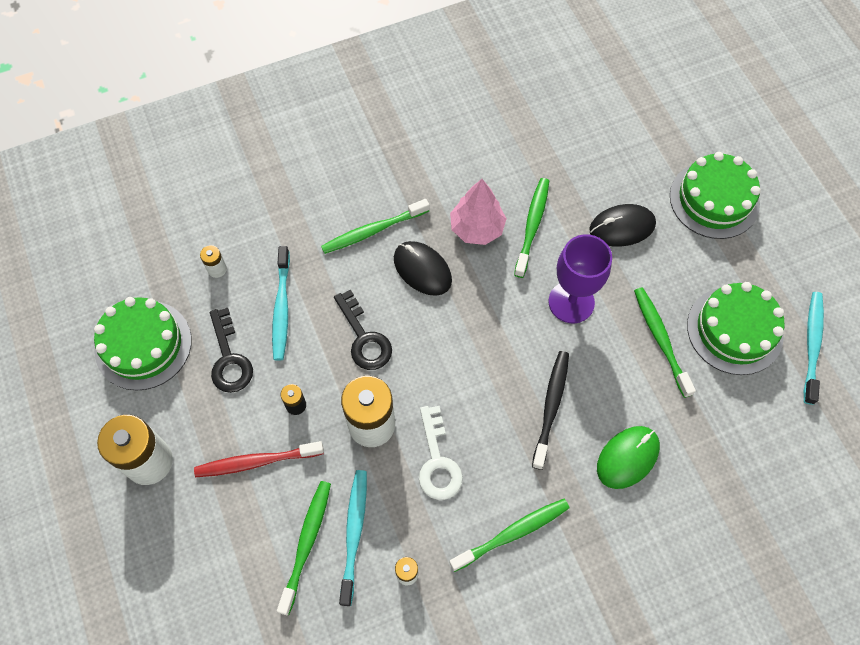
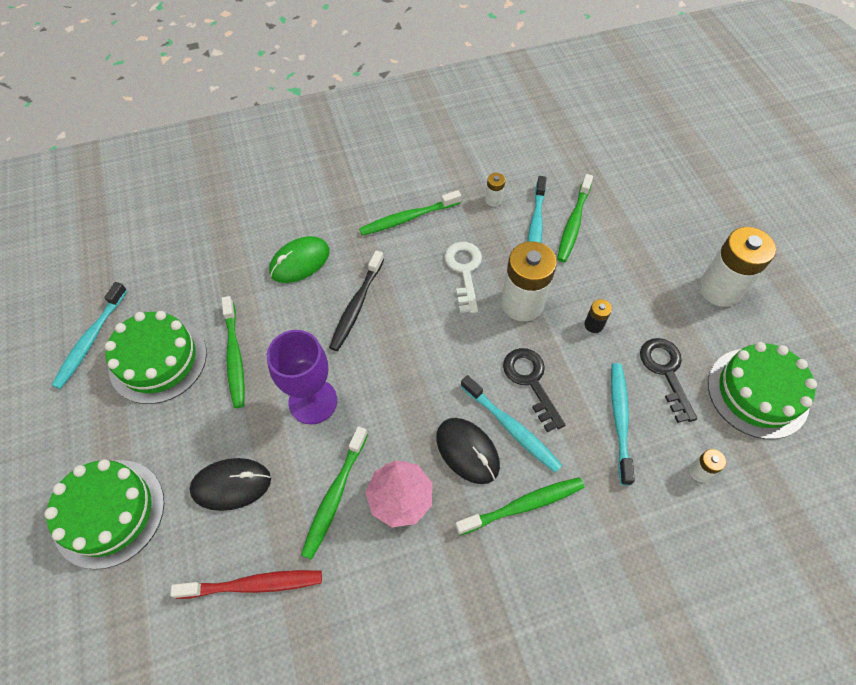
camera: 175 degrees left, 5 degrees down
(256, 462) = (623, 282): red toothbrush -> red toothbrush (253, 584)
(383, 293) = (511, 428): none -> turquoise toothbrush

